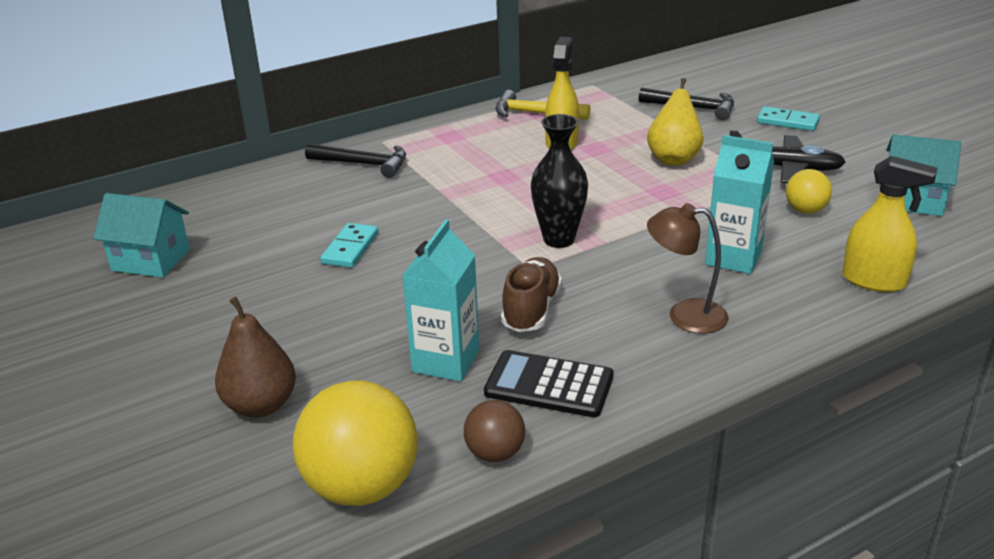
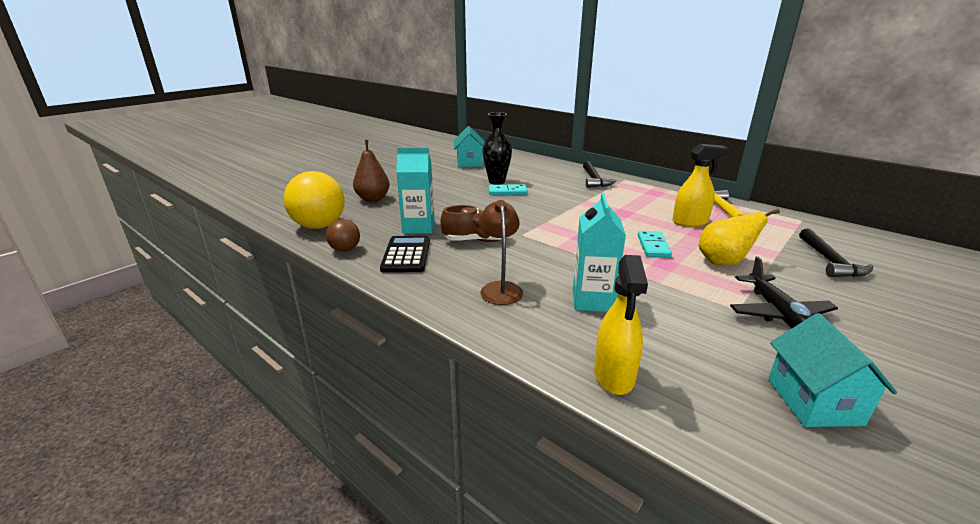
camera: 70 degrees right, 5 degrees down
(559, 239) = (561, 238): black vase -> black vase (496, 181)
(787, 121) = (884, 310): turquoise domino -> turquoise domino (653, 246)
(805, 210) = (708, 330): yellow ball -> none

